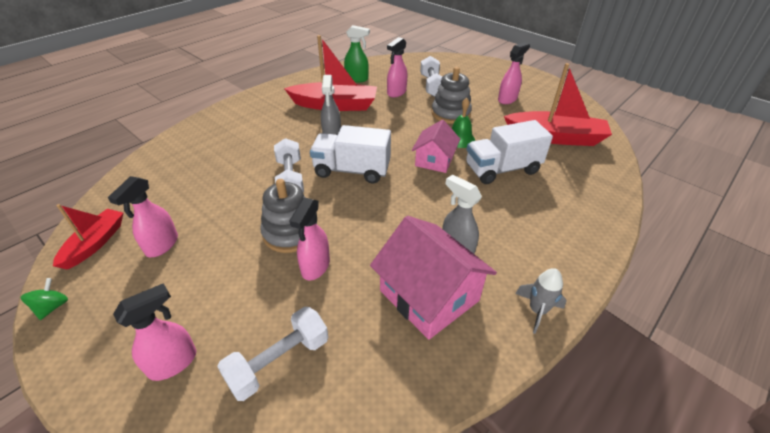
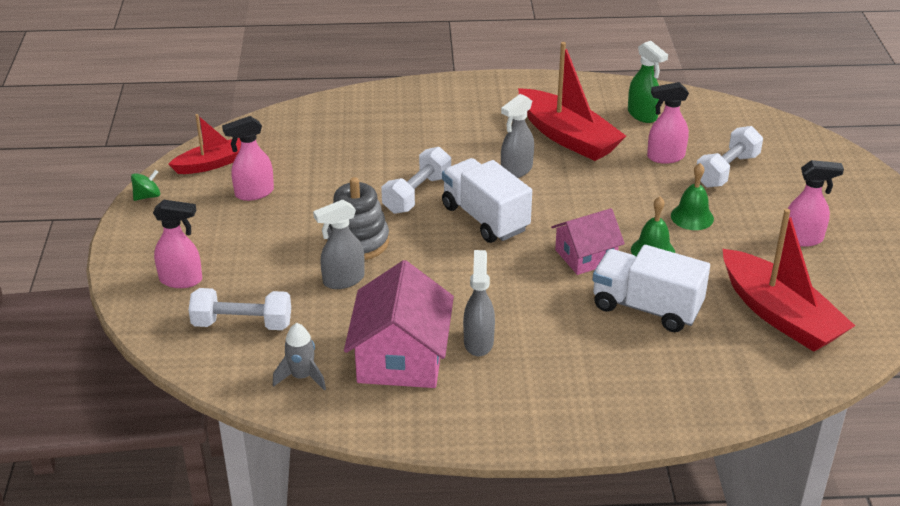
camera: 45 degrees right, 5 degrees down
(315, 267) = (343, 280): pink spray bottle -> grey spray bottle
(450, 113) = (692, 217): grey stacking toy -> green bell
(537, 310) = (472, 427): grey rocket -> grey rocket (302, 377)

